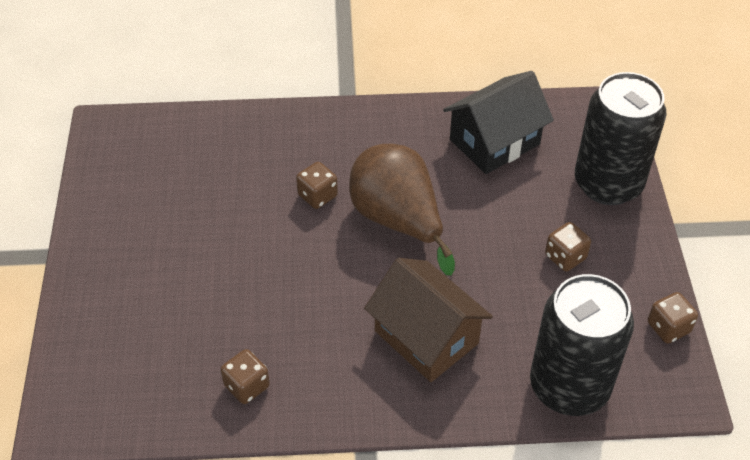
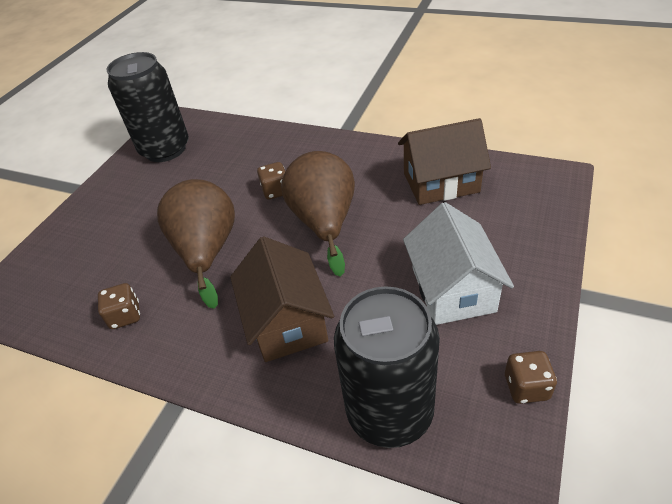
camera: 30 degrees right, 5 degrees down
(287, 289) = (207, 251): none -> brown pear
(494, 142) = (441, 182): black house -> brown house
(565, 257) = (452, 289): brown dice -> white house
(608, 184) = (528, 237): black can -> black can (165, 149)

